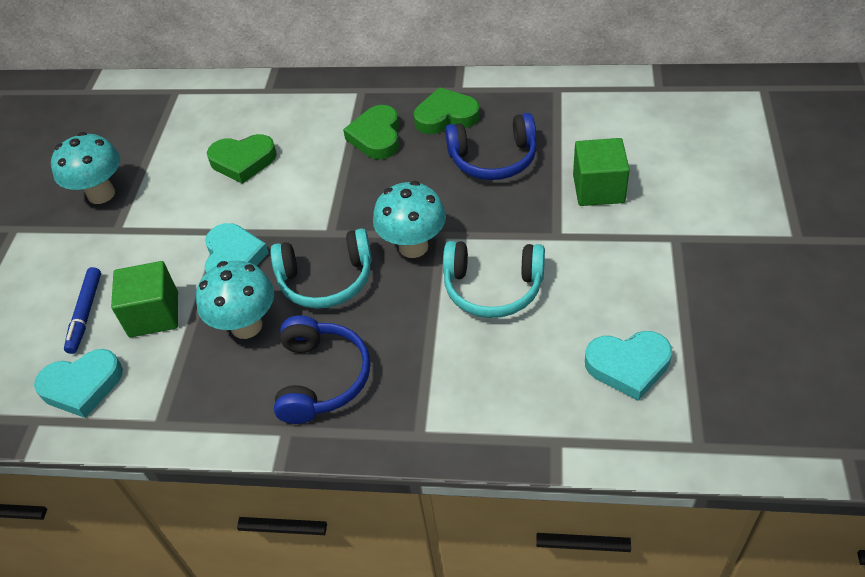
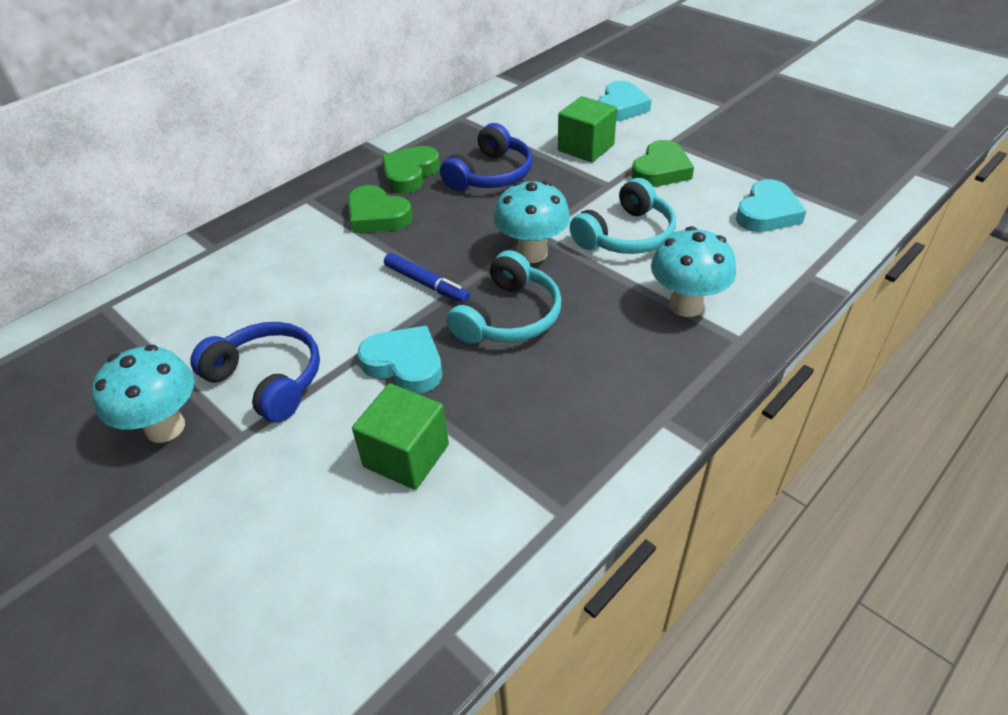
camera: 55 degrees left, 5 degrees down
(82, 386) = (440, 563): turquoise heart -> turquoise heart (621, 107)
(85, 314) = (333, 516): blue marker -> blue marker (426, 284)
(243, 161) = (283, 303): green heart -> green heart (661, 170)
(246, 326) = (504, 392): turquoise mushroom -> turquoise mushroom (686, 305)
(321, 378) = (622, 369): blue headphones -> blue headphones (268, 380)

